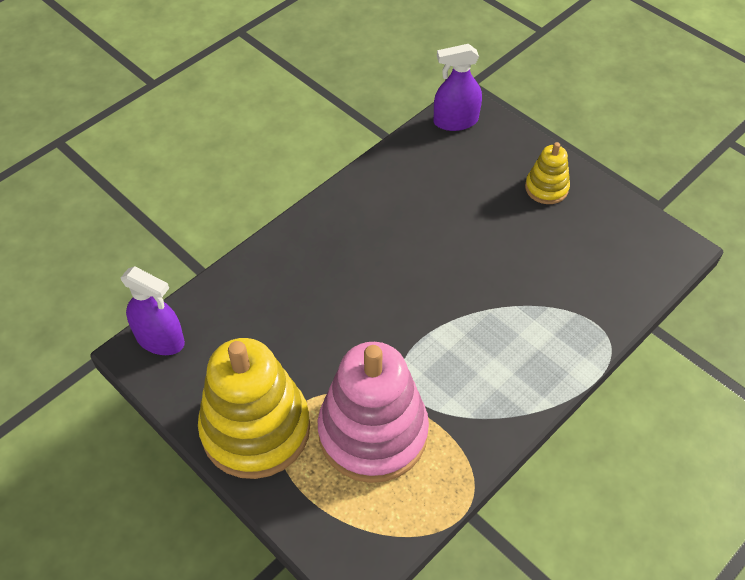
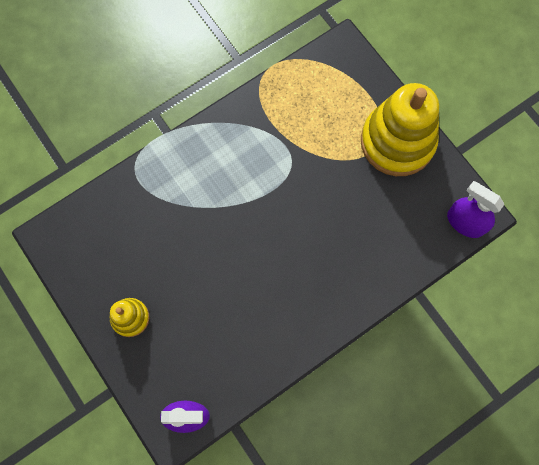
camera: 170 degrees left, 20 degrees up
(373, 432) = (318, 126): pink stacking toy -> none

